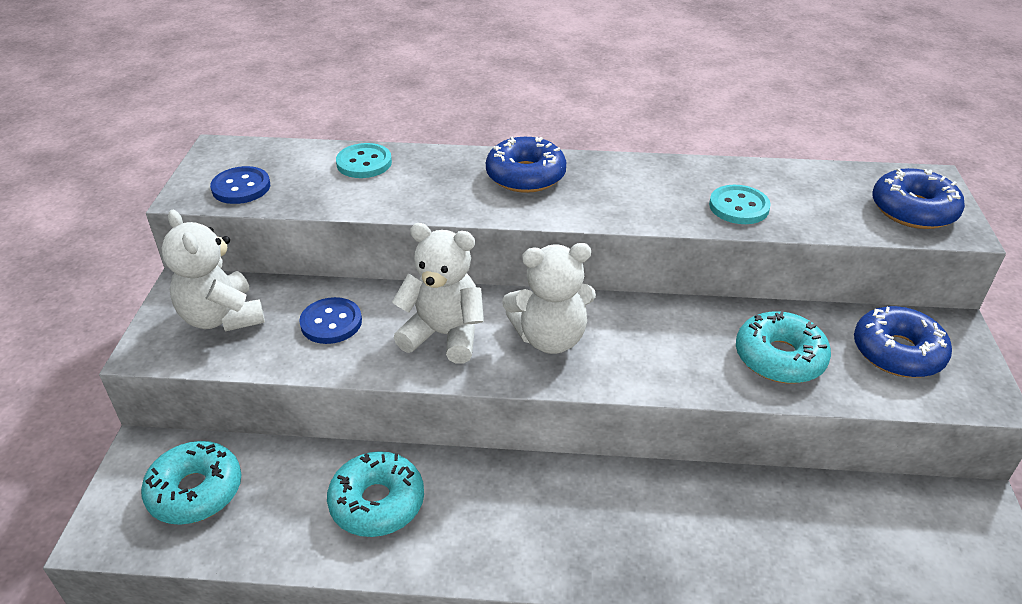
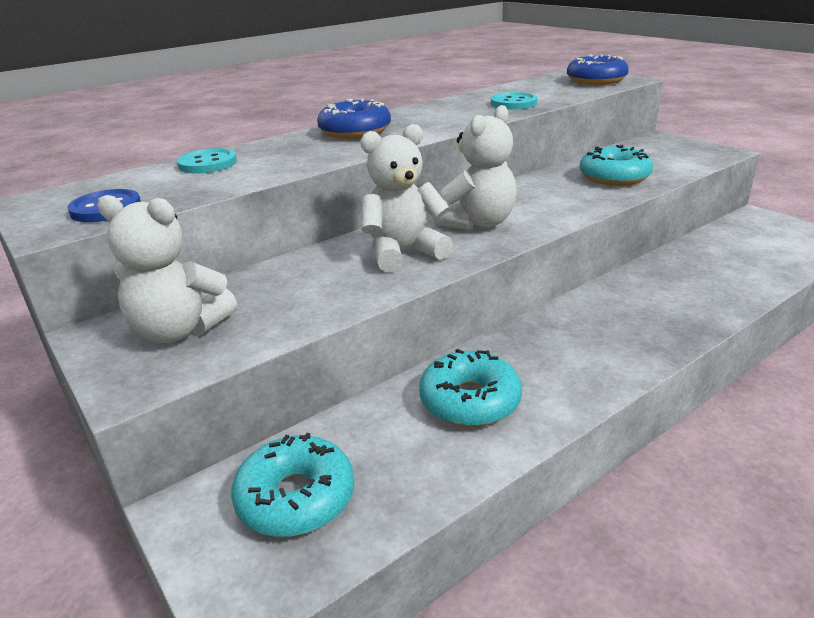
camera: 40 degrees left, 10 degrees down
(331, 322) = (297, 287): blue button -> none
(897, 352) = (658, 154): blue donut -> none

